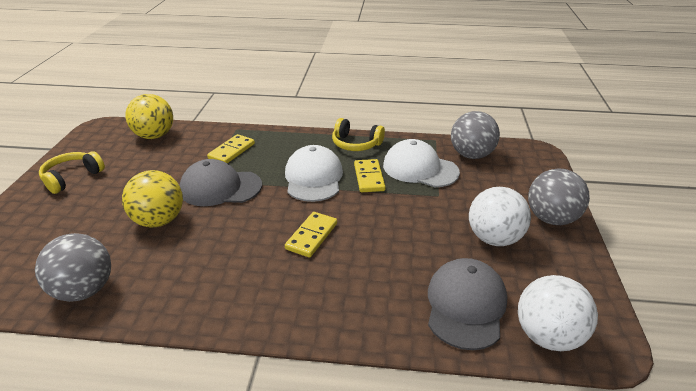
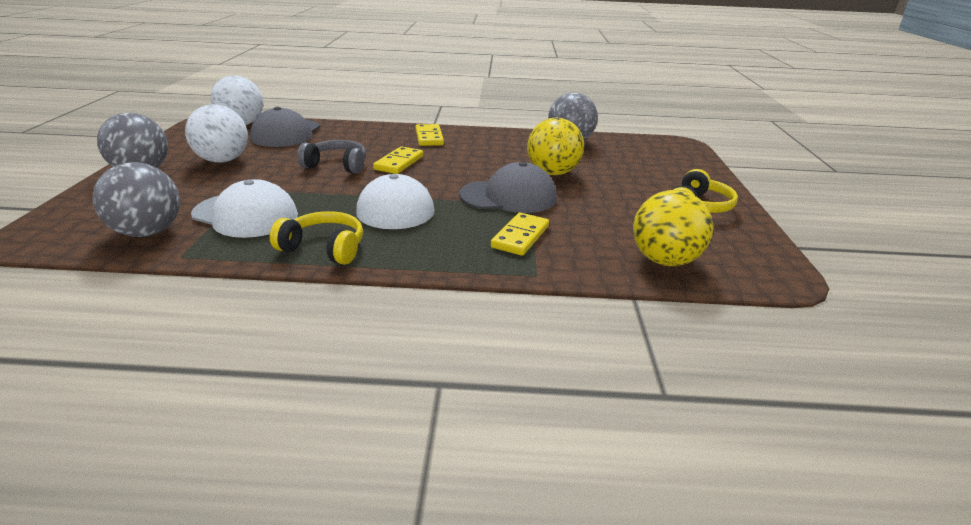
camera: 175 degrees right, 5 degrees down
(369, 177) = (322, 205): yellow domino -> yellow domino (429, 137)
(374, 231) = (337, 165): none -> grey headphones

